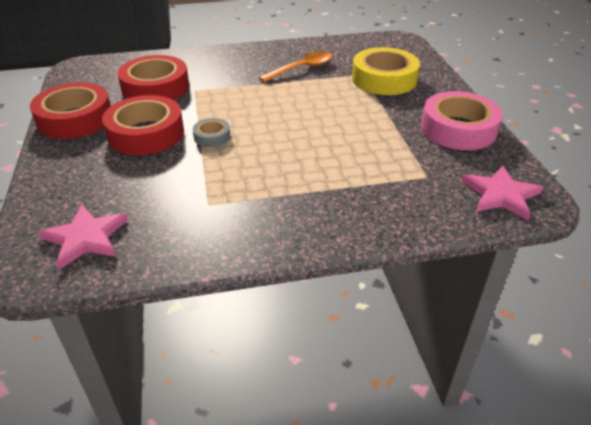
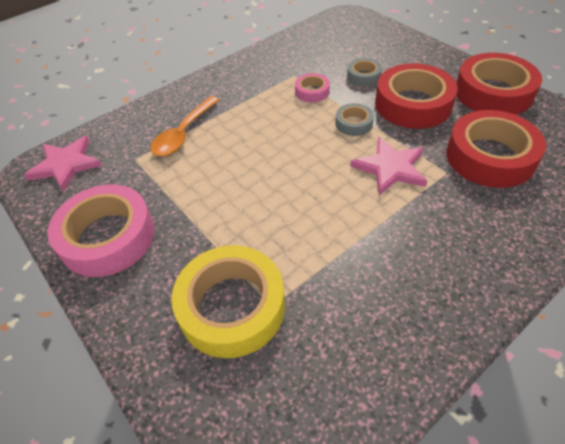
camera: 155 degrees right, 10 degrees up
(86, 238) = (343, 34): pink star -> pink star (390, 168)
(145, 173) = (363, 76): none -> grey tape
(212, 177) = (312, 92): none -> pink tape
(302, 68) = (366, 277): orange spoon -> orange spoon (183, 134)

